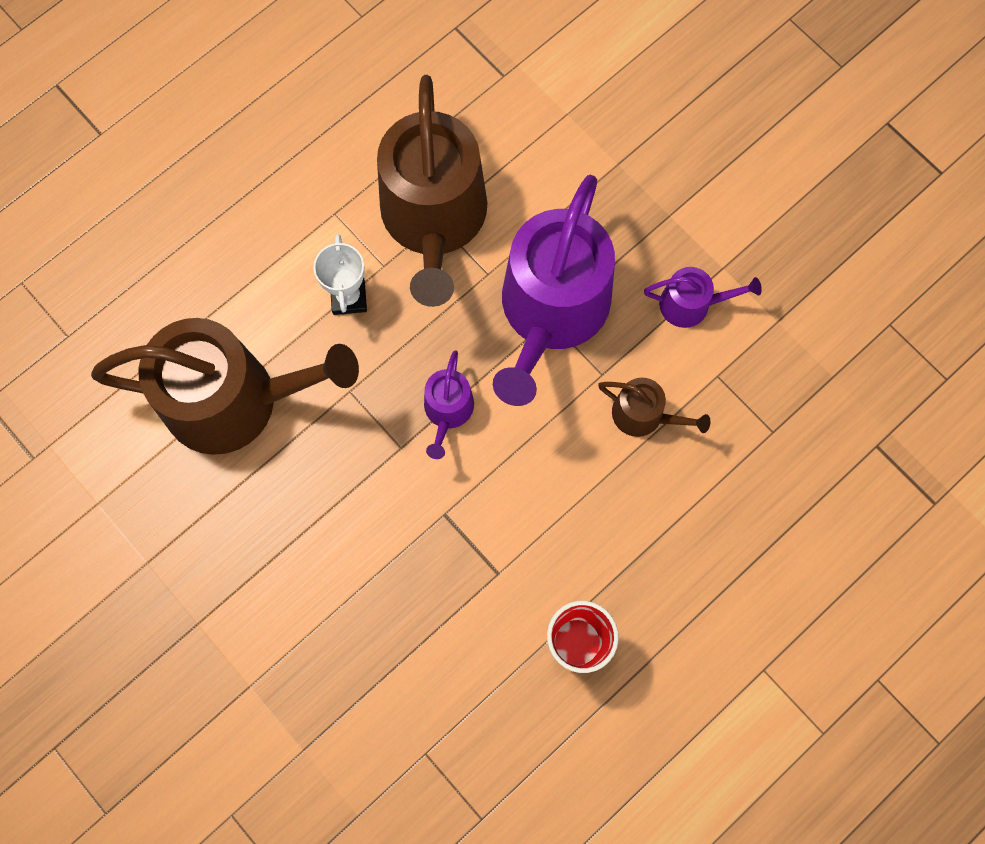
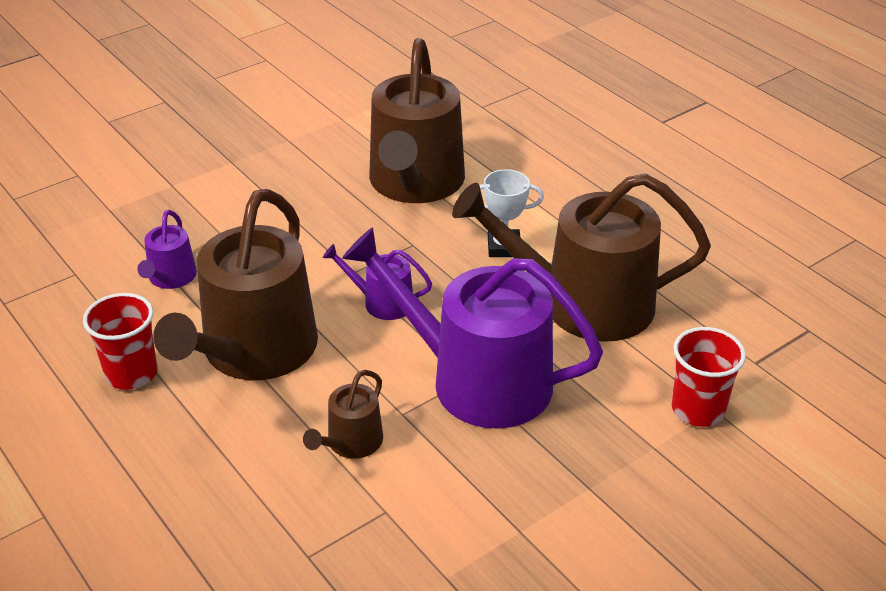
camera: 95 degrees right, 35 degrees down
(534, 527) = (253, 352): none -> brown watering can
(568, 127) = (698, 409): none -> red cup
(691, 304) = (475, 496): purple watering can -> purple watering can (170, 278)

